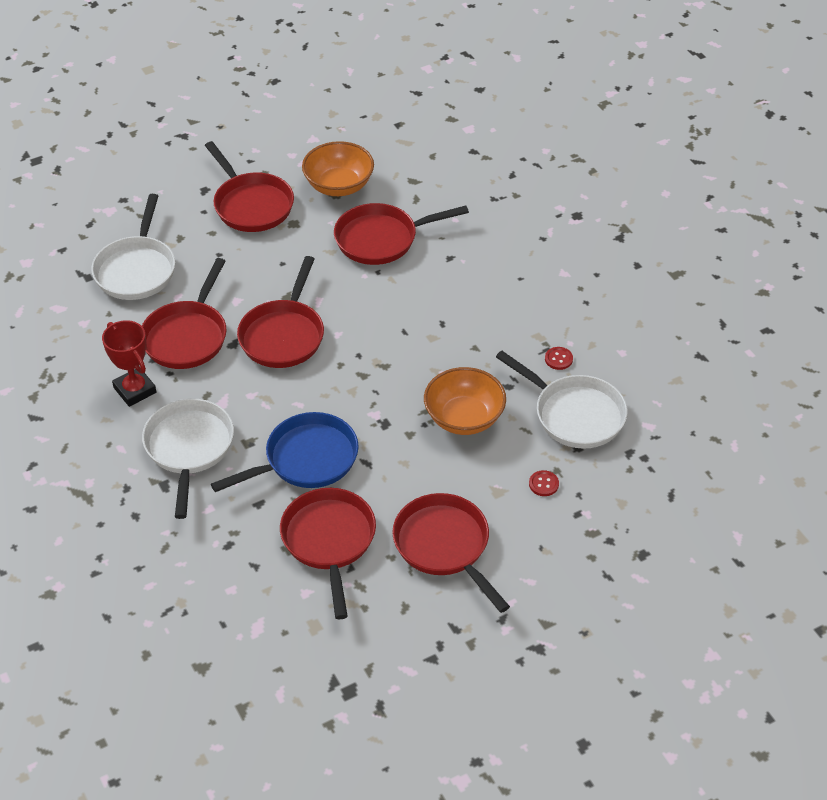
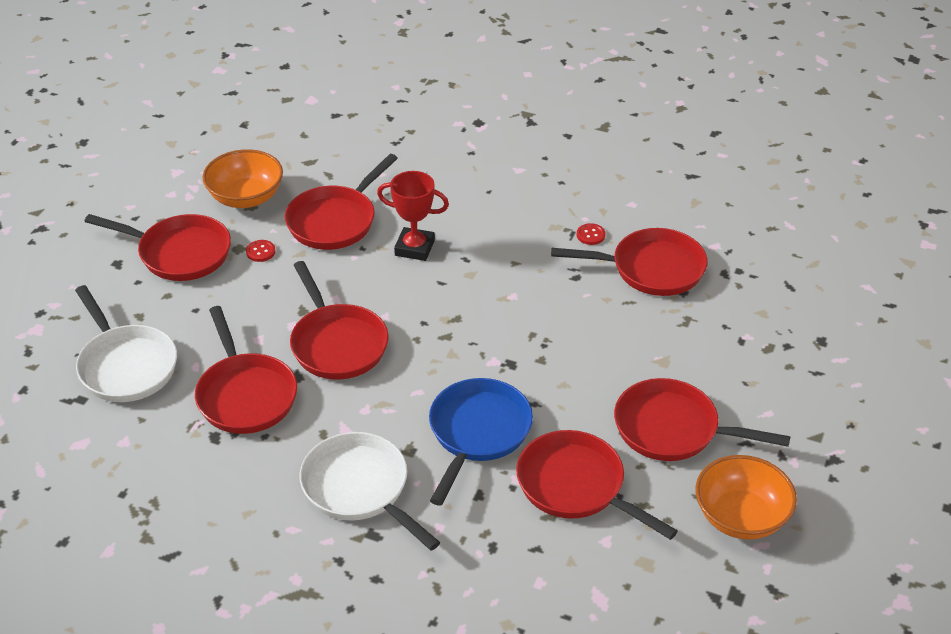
camera: 40 degrees left, 5 degrees down
(135, 390) = (247, 470): red trophy -> red trophy (414, 248)
(464, 418) = (570, 321): orange bowl -> orange bowl (741, 517)
(543, 484) = (690, 334): red button -> red button (260, 252)
(574, 414) = (651, 269): white pan -> red pan

